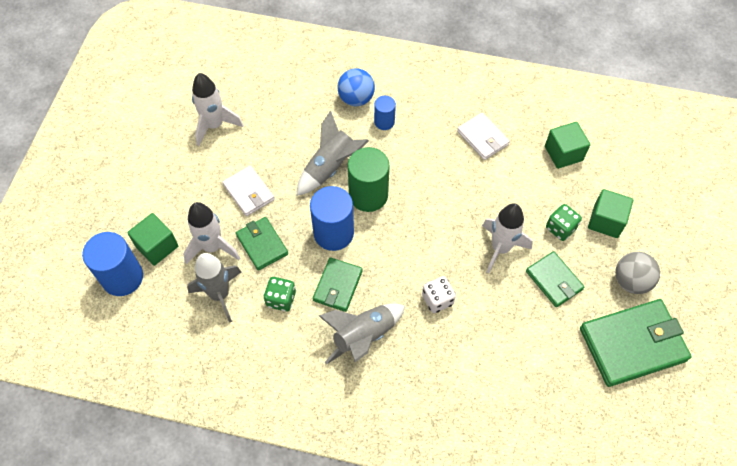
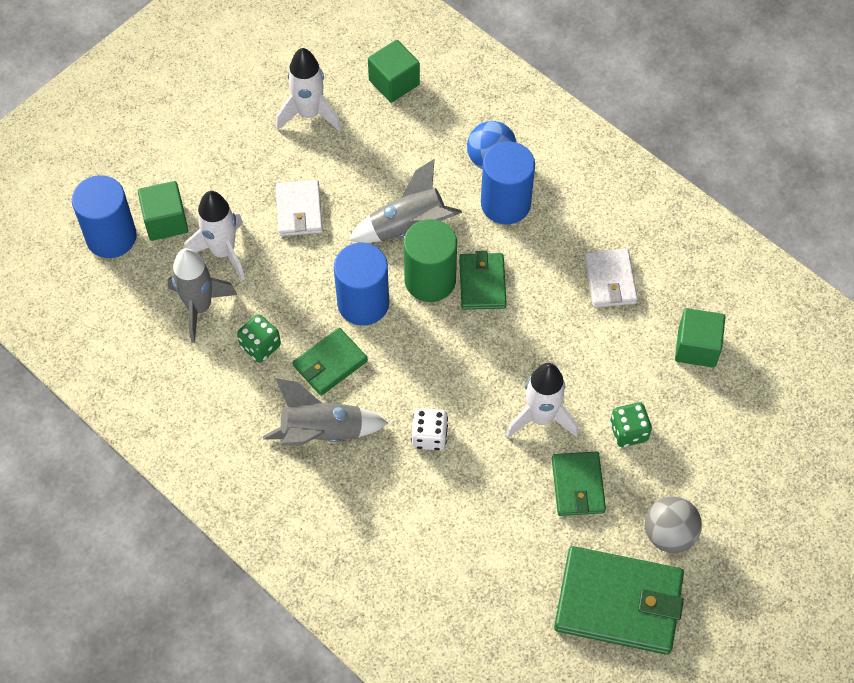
camera: 30 degrees right, 0 degrees up
(262, 245) = (277, 276): green wallet -> green wallet (482, 283)
(384, 122) = (505, 203): blue cylinder -> blue cylinder, size x1.82
(606, 221) = (690, 452): green cube -> green cube (394, 82)

